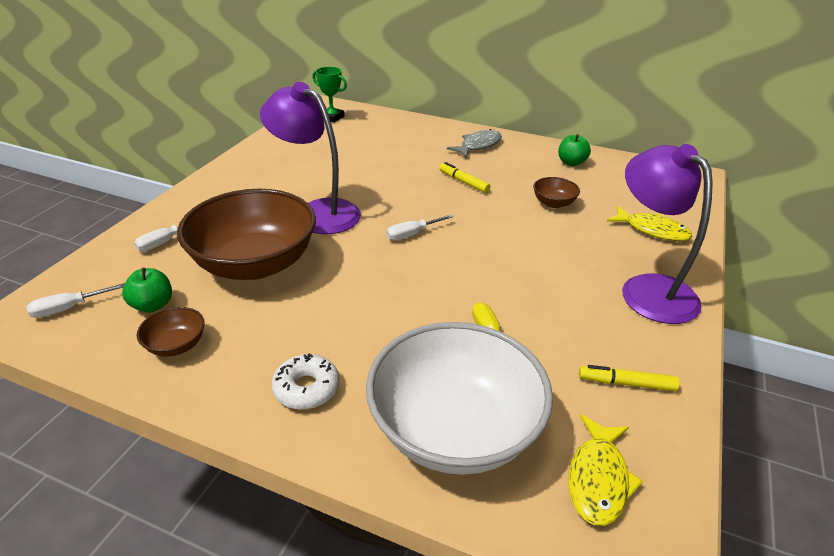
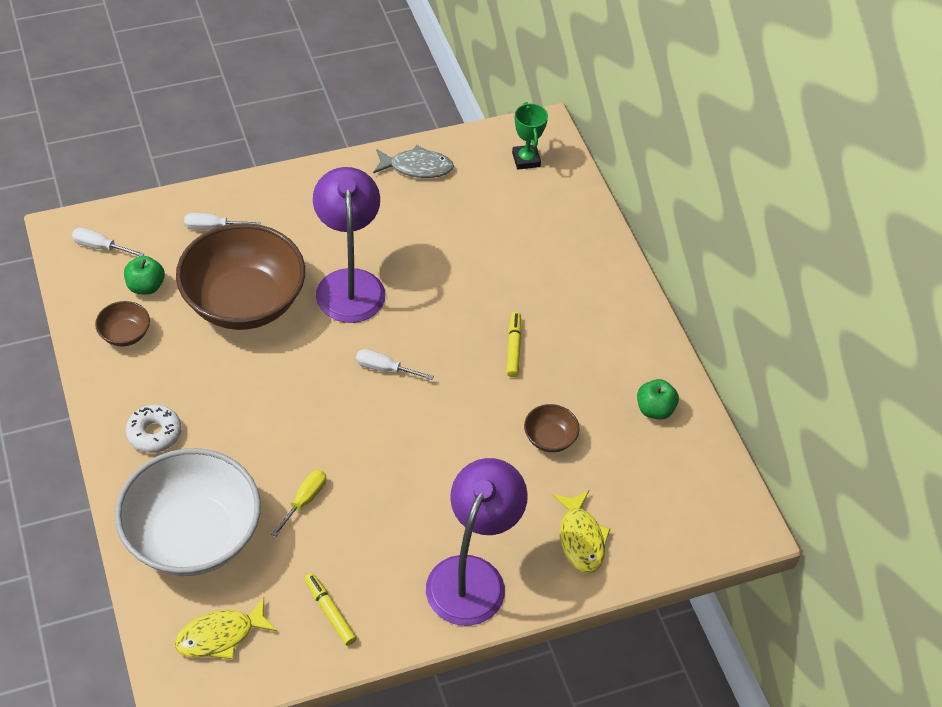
camera: 45 degrees right, 15 degrees up
(478, 146) = (603, 313): grey fish -> grey fish (417, 167)

